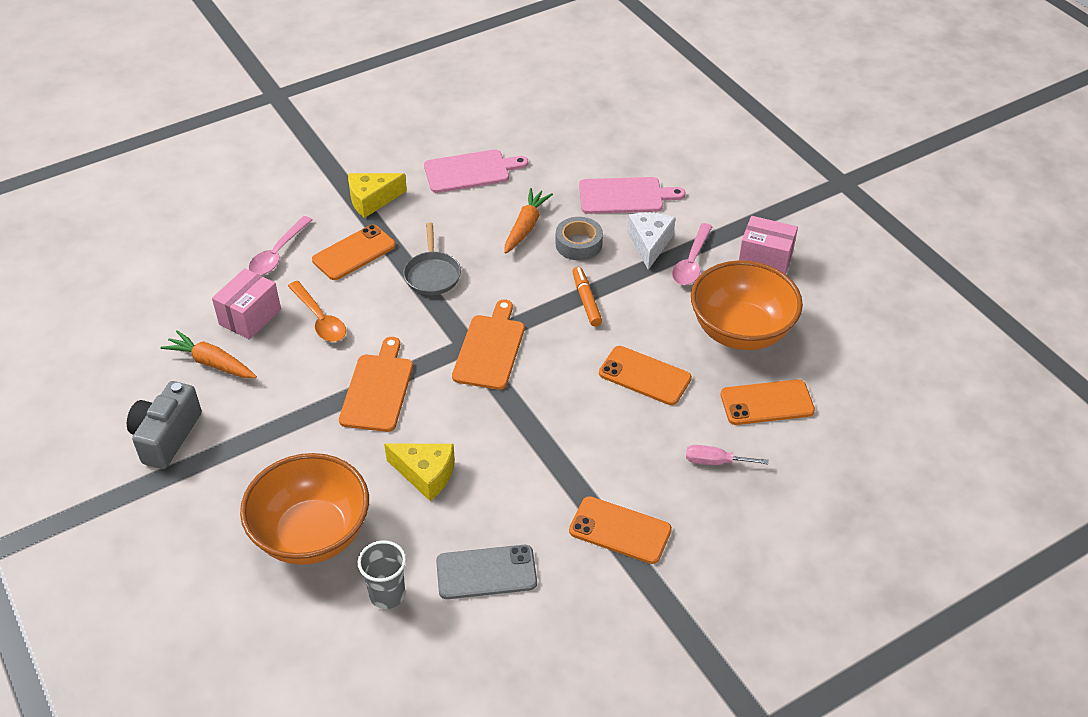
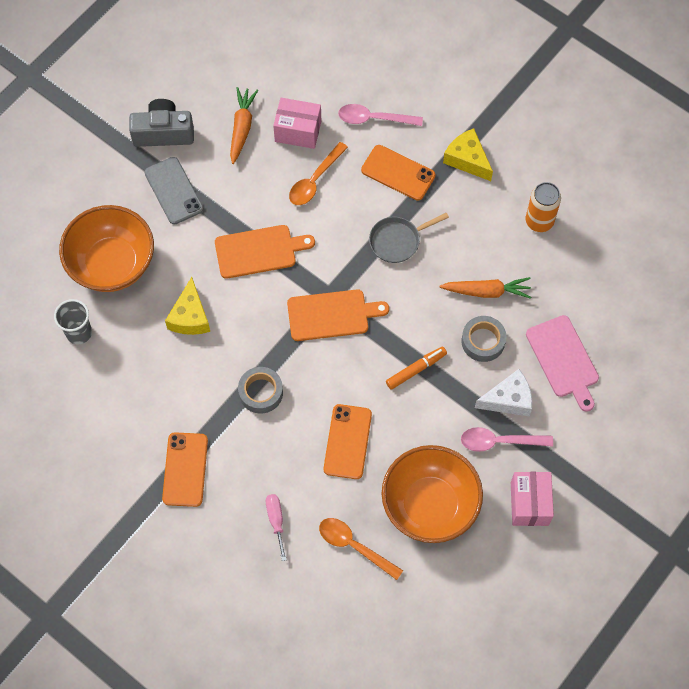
camera: 70 degrees right, 20 degrees up
(470, 171) = (539, 221): pink cutting board -> orange can
(486, 572) = (118, 390): grey phone -> grey phone (174, 191)
(553, 434) = (261, 392): none -> grey tape
(767, 403) = (354, 546): orange phone -> orange spoon

